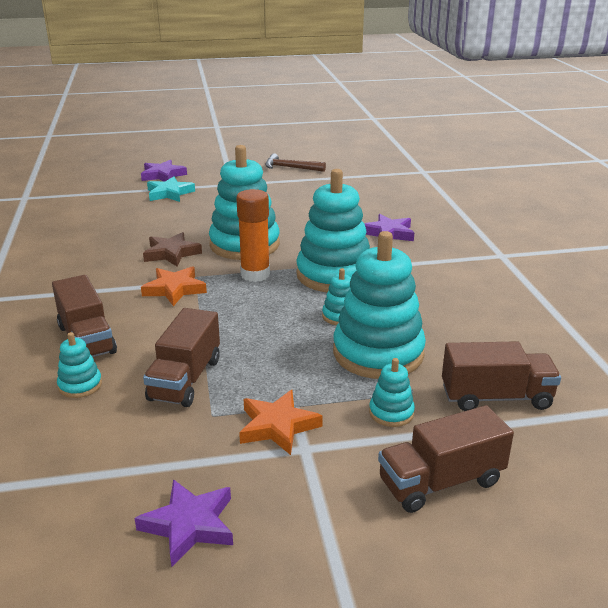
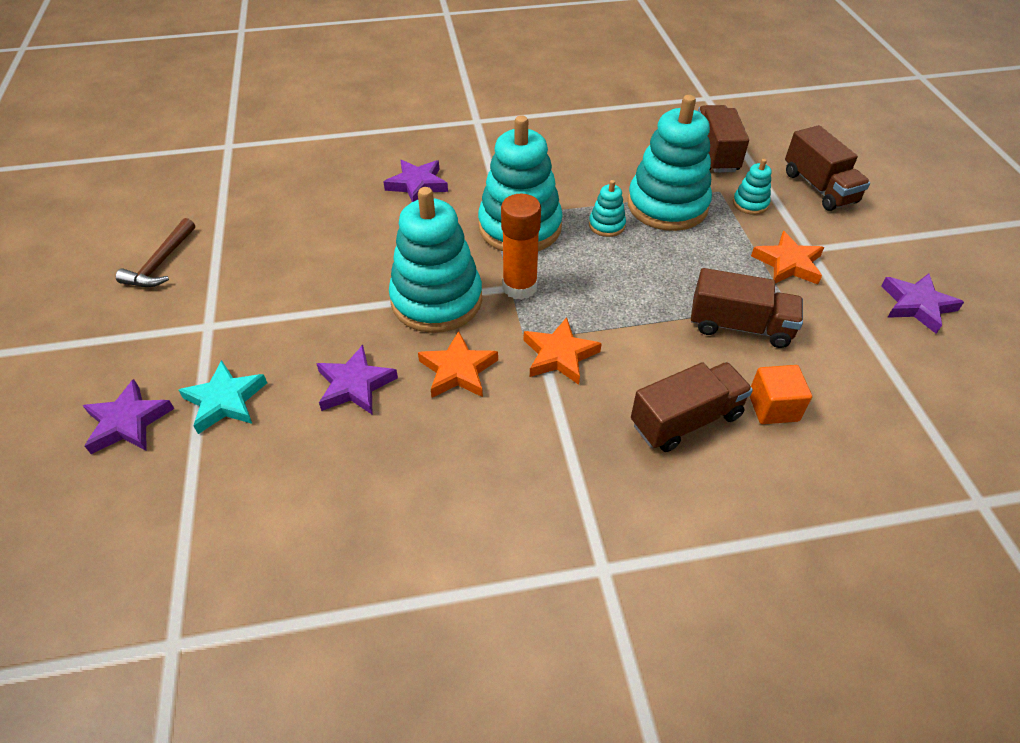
camera: 90 degrees left, 20 degrees up
(80, 385) = (773, 407): turquoise stacking toy -> orange cube
(169, 224) = (355, 385): none -> purple star
(171, 253) = (458, 370): brown star -> orange star

